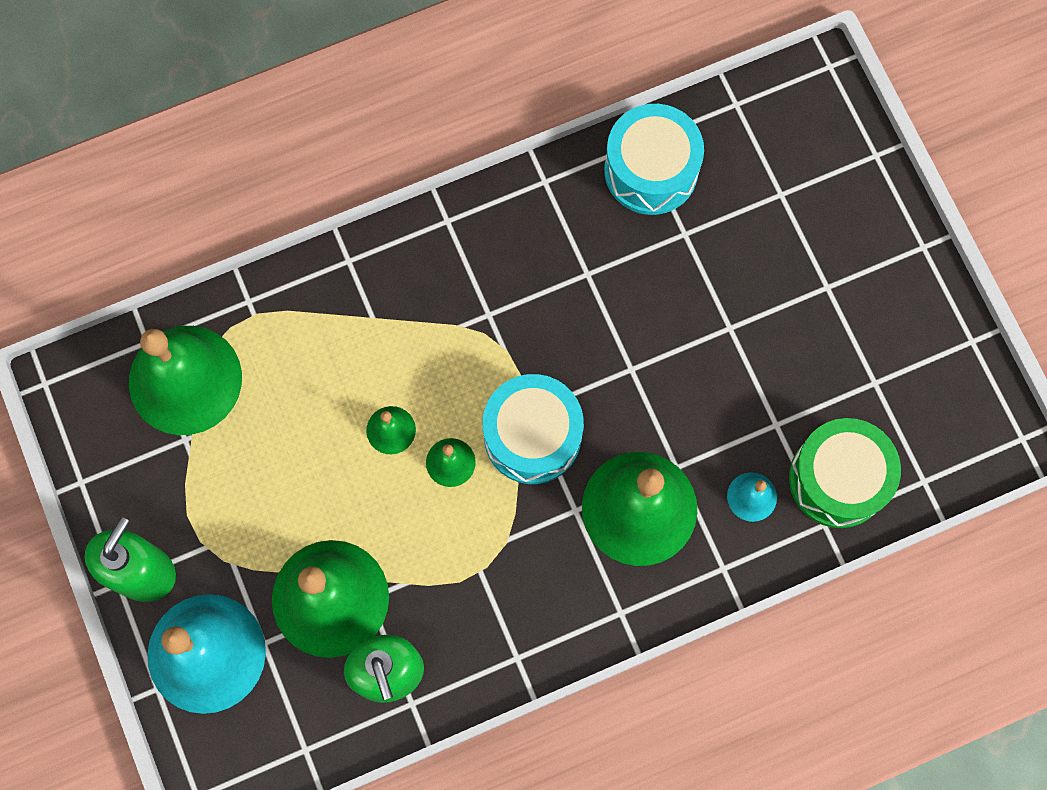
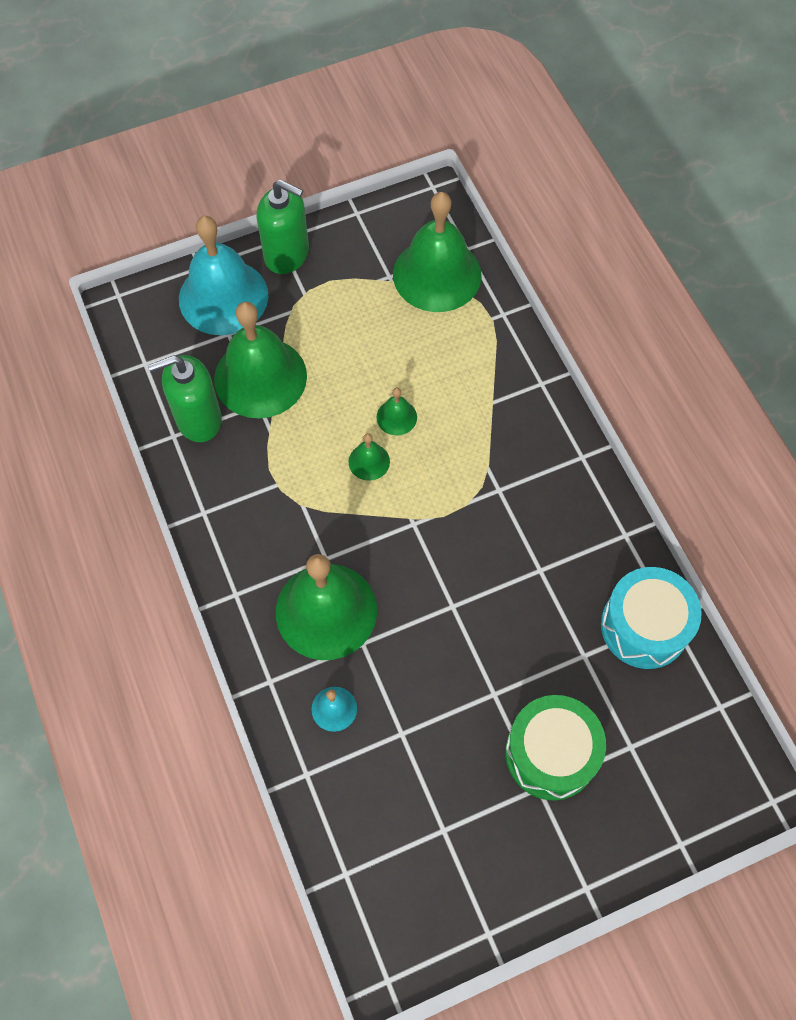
camera: 90 degrees right, 10 degrees down
(532, 436) = (391, 524): turquoise drum -> none
(838, 479) = (349, 789): green drum -> green drum (551, 753)

